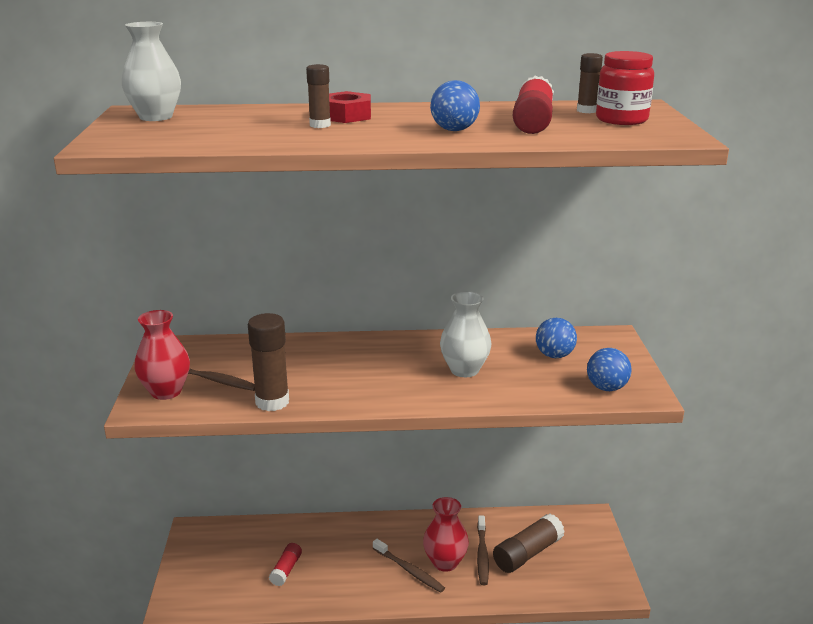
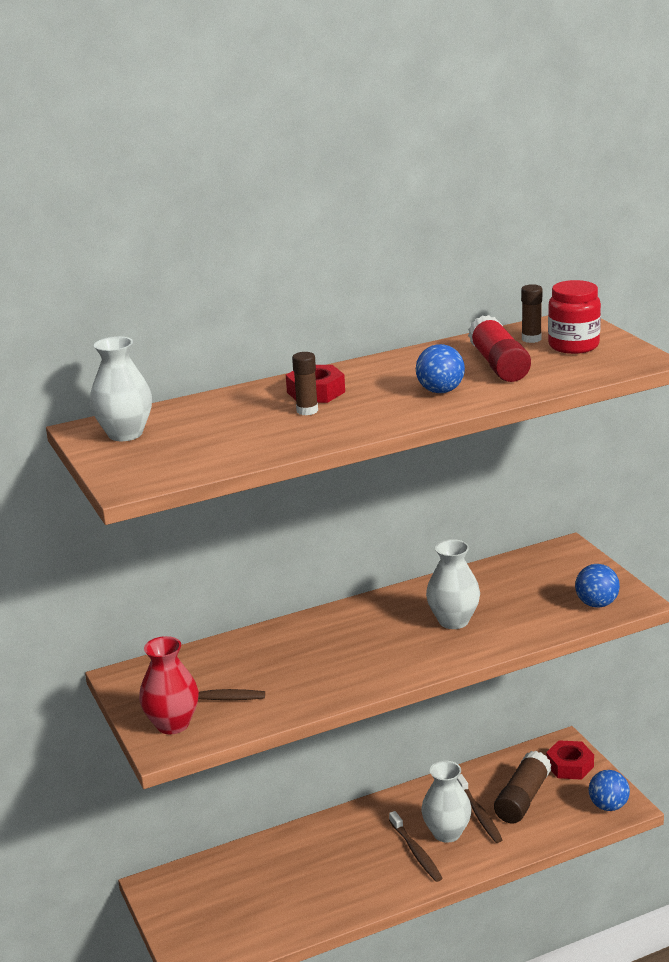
camera: 20 degrees left, 0 degrees up
(272, 402) = (293, 704): brown glue stick -> none
(286, 570) = (287, 892): red glue stick -> none
(409, 570) = (416, 852): brown toothbrush -> brown toothbrush turned 45 degrees clockwise
(445, 562) = (447, 833): red vase -> white vase
(554, 355) = (527, 583): blue ball -> blue ball (608, 806)
(586, 537) = (569, 765): none -> red nut

